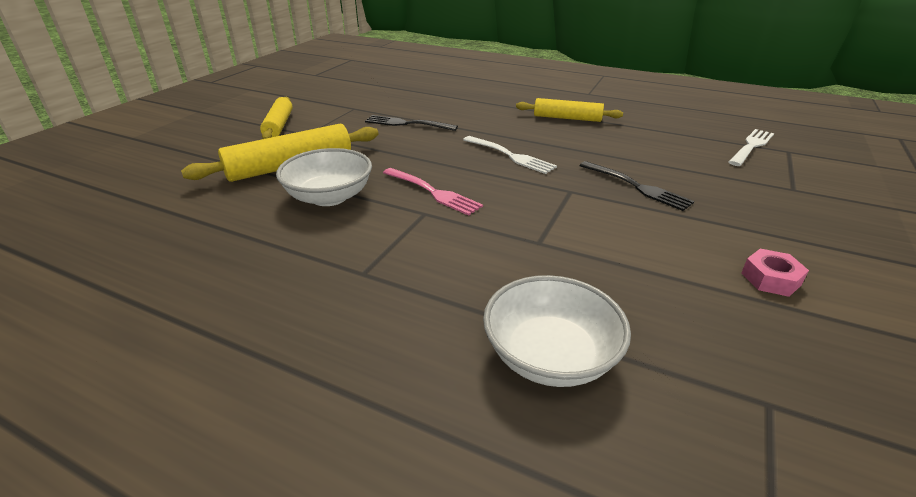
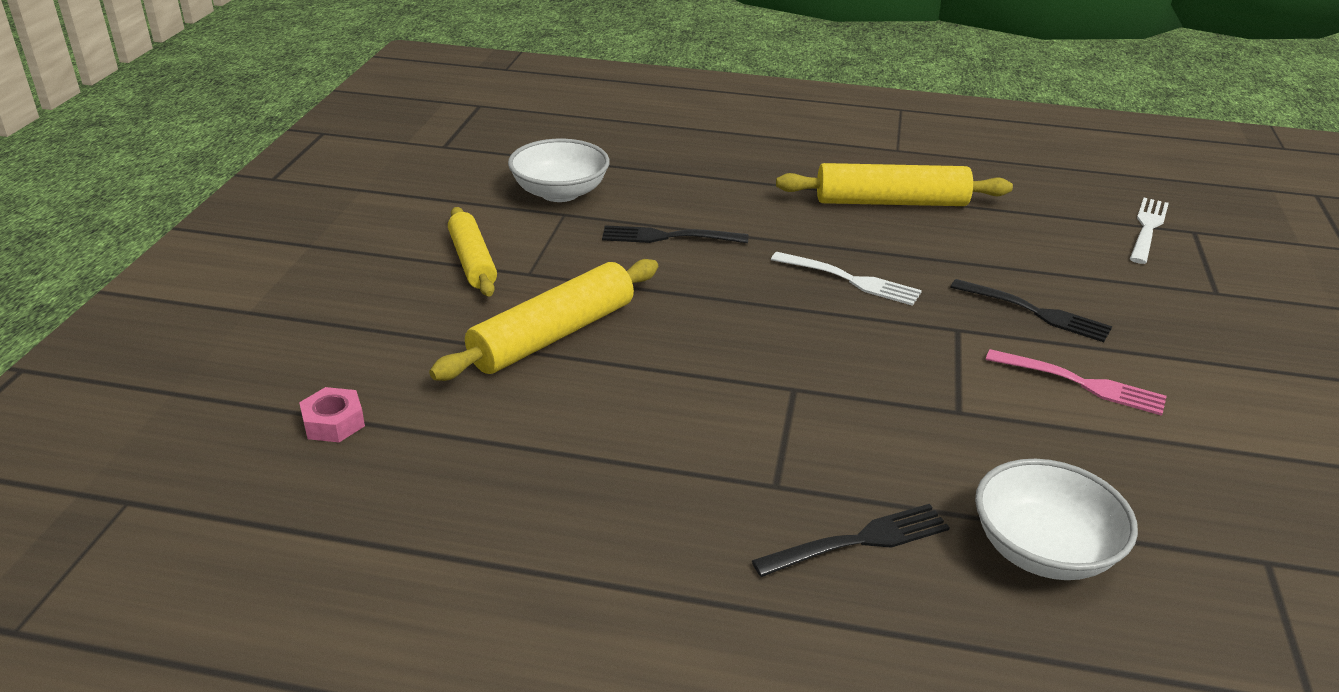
camera: 15 degrees left, 0 degrees up
(329, 197) = (650, 380): white bowl -> white bowl (560, 192)
(396, 323) = (859, 541): none -> black fork
(433, 192) = (784, 354): pink fork -> pink fork (1081, 383)
(567, 118) = (891, 202): yellow rolling pin -> yellow rolling pin, size x1.51
(770, 279) = (1228, 422): pink nut -> pink nut (333, 423)

